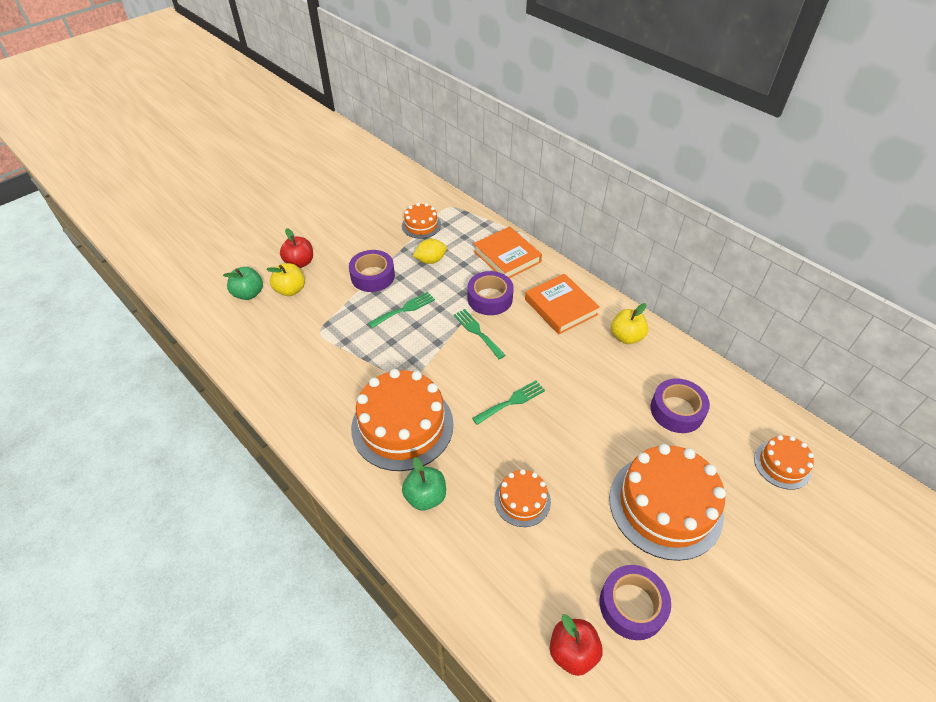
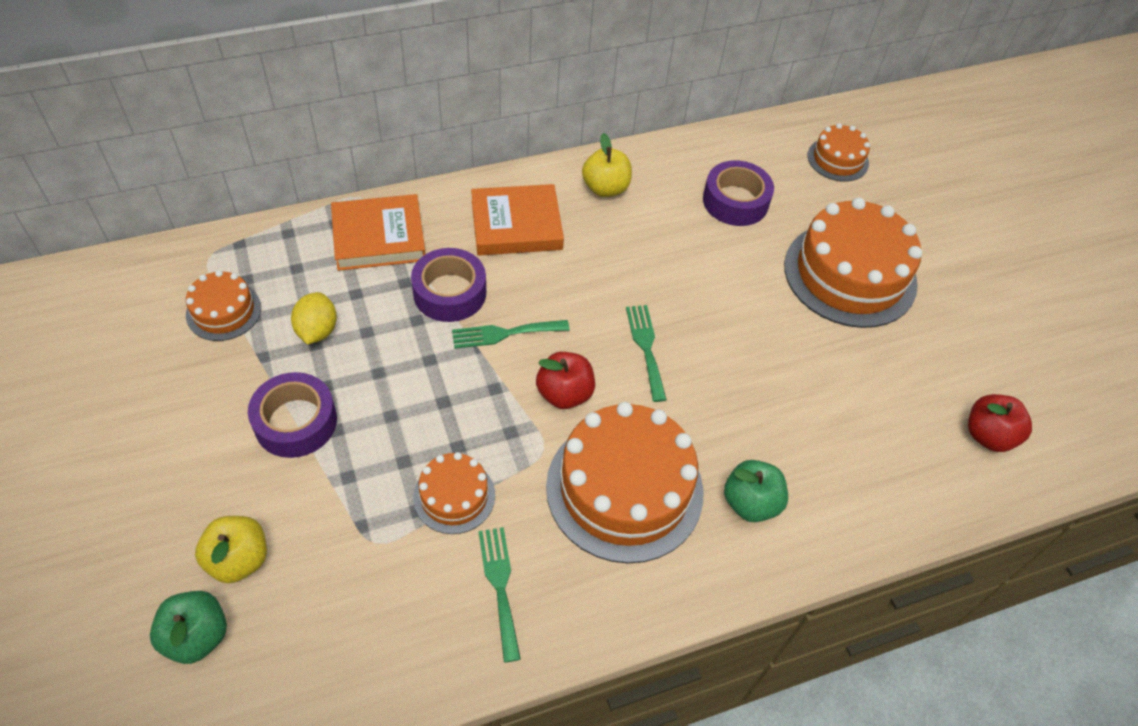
camera: 70 degrees left, 5 degrees up
(300, 263) = (175, 524): red apple -> red apple (564, 394)
(404, 309) = (401, 405): green fork -> green fork (500, 586)
(522, 500) = (795, 400): orange cake -> orange cake (454, 496)
(632, 605) = (952, 360): purple tape -> none

